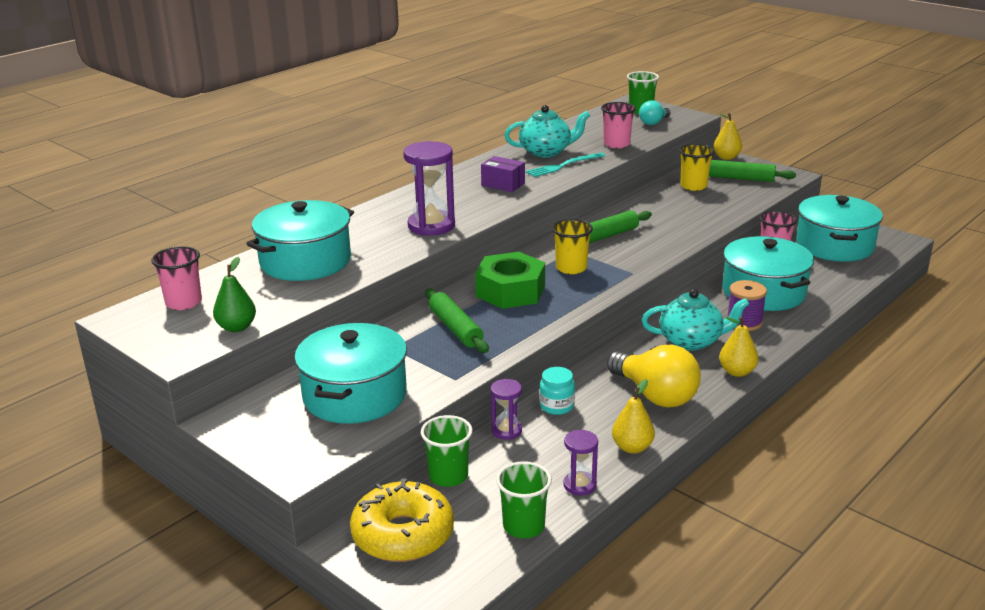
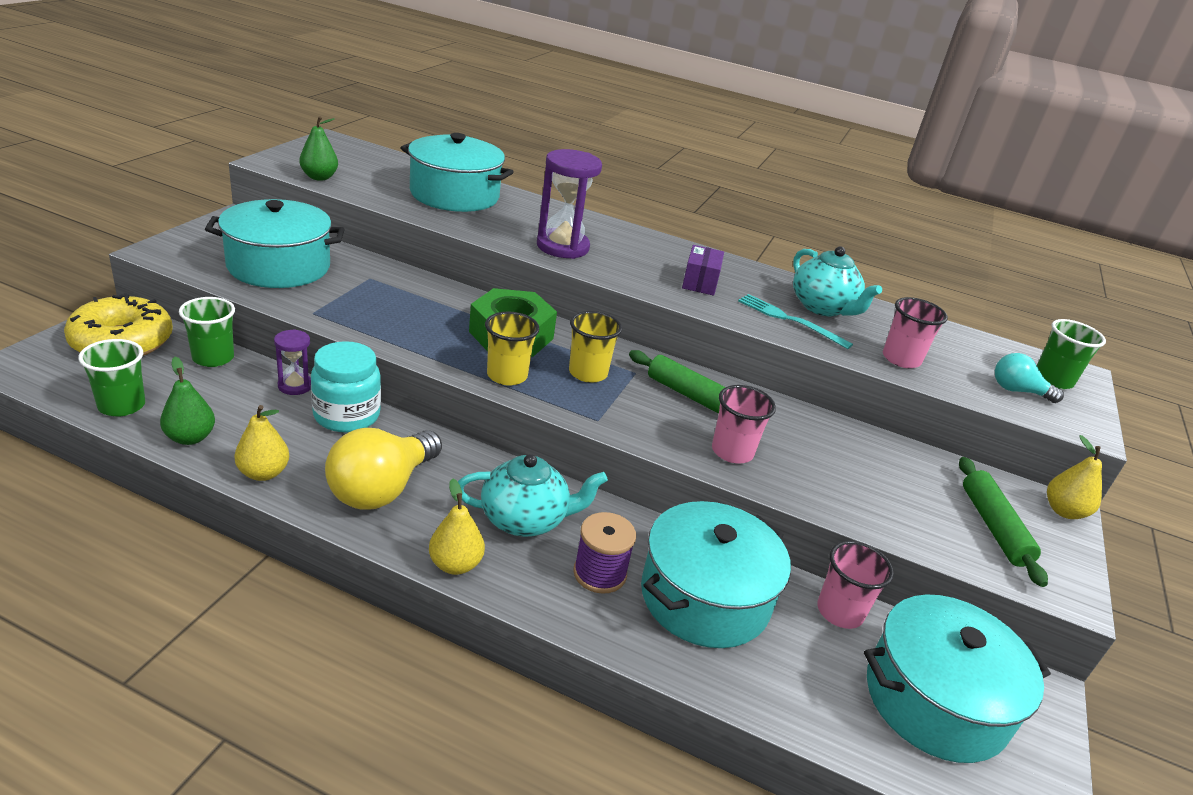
camera: 65 degrees right, 5 degrees up
(183, 302) = (361, 157): pink cup -> pink cup (732, 452)
(455, 328) = (416, 307): green rolling pin -> none
(556, 406) = (346, 415): turquoise jar -> turquoise jar, size x1.63
(579, 485) = (190, 438): purple hourglass -> green pear
(691, 341) = (525, 519): turquoise teapot -> turquoise teapot turned 75 degrees counterclockwise
(693, 186) = (917, 474): yellow cup -> yellow cup (507, 375)

